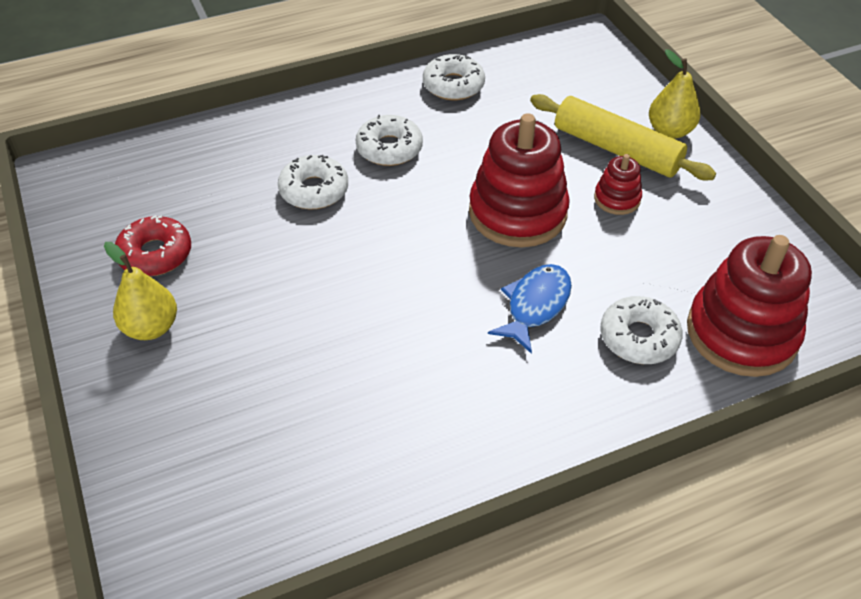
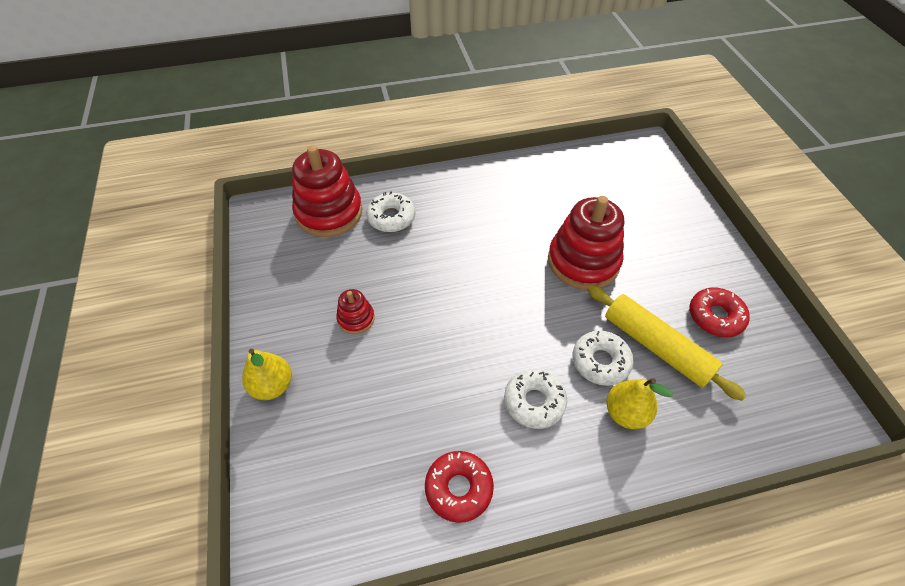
camera: 170 degrees left, 5 degrees up
(151, 327) = (698, 261): yellow pear -> yellow pear (625, 413)
(453, 85) = (459, 488): white donut -> red donut
(517, 213) = (437, 316): red stacking toy -> red stacking toy (583, 261)
(535, 306) = (447, 244): blue fish -> none
(616, 149) = (331, 370): yellow rolling pin -> yellow rolling pin (656, 346)

